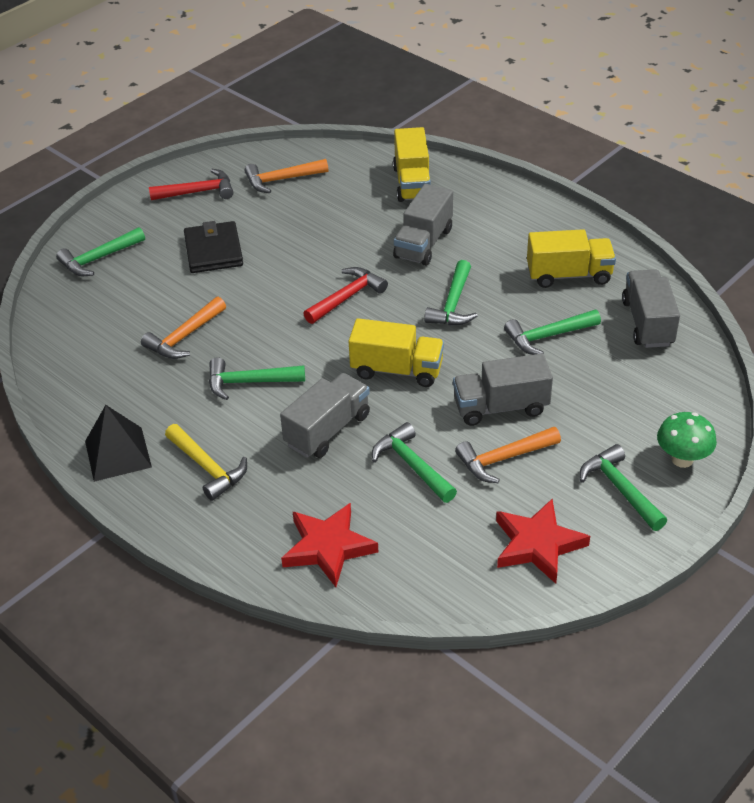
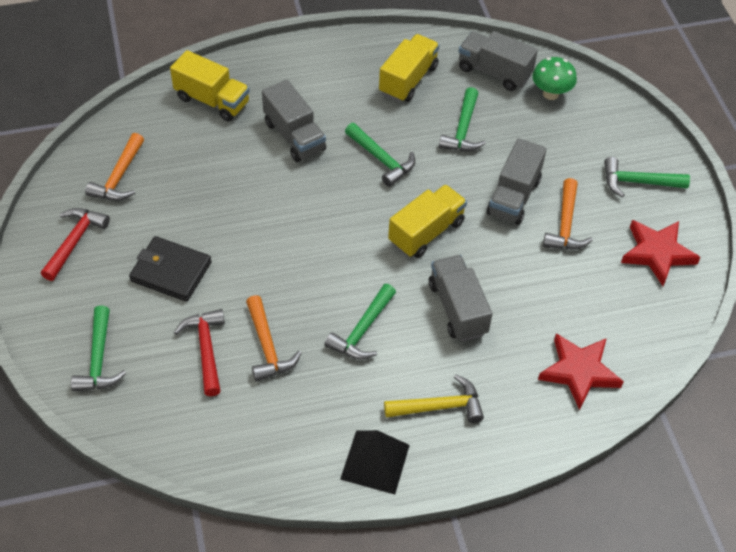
camera: 60 degrees left, 10 degrees up
(347, 297) = (315, 216): red hammer -> red hammer (206, 349)
(411, 465) = (533, 279): green hammer -> none
(682, 459) = (634, 136): green mushroom -> green mushroom (550, 94)

